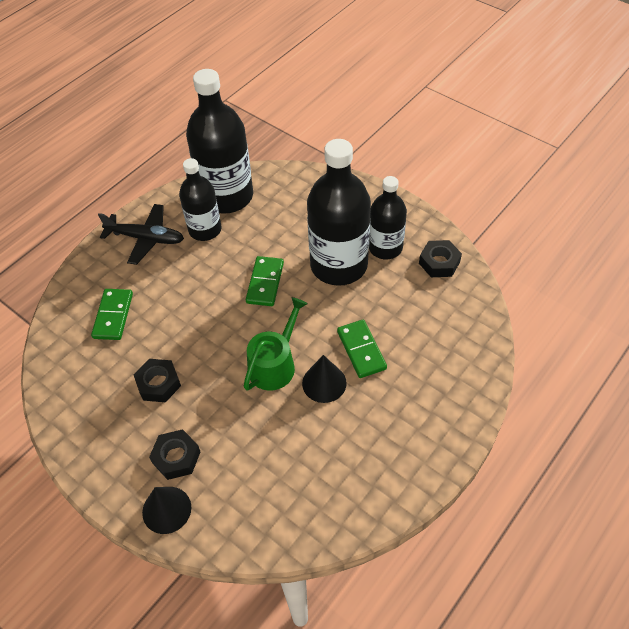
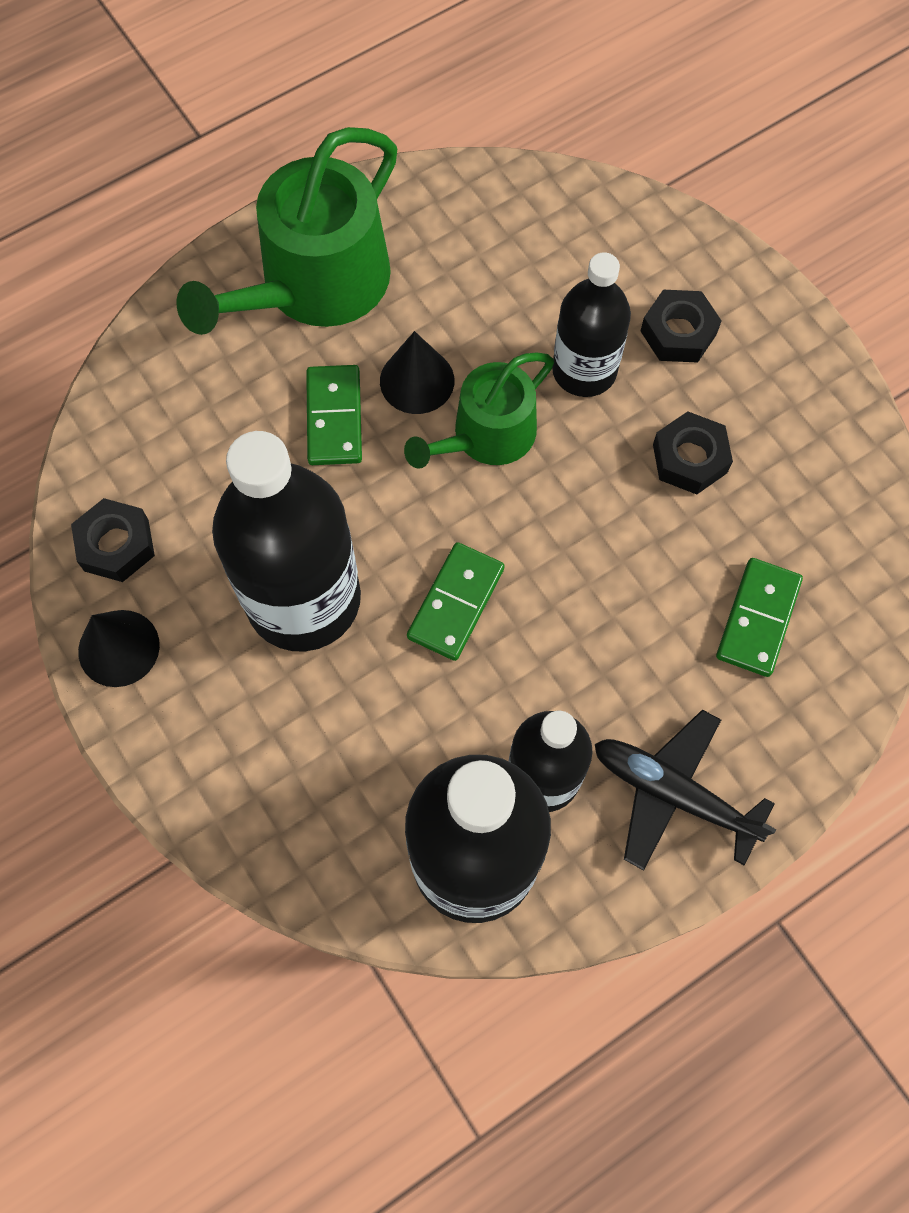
camera: 165 degrees left, 15 degrees up
(166, 509) = (703, 266): black cone -> black cone (118, 648)
(385, 247) = (198, 611): black bottle -> black bottle (584, 370)
(407, 422) = (314, 285): none -> green watering can

